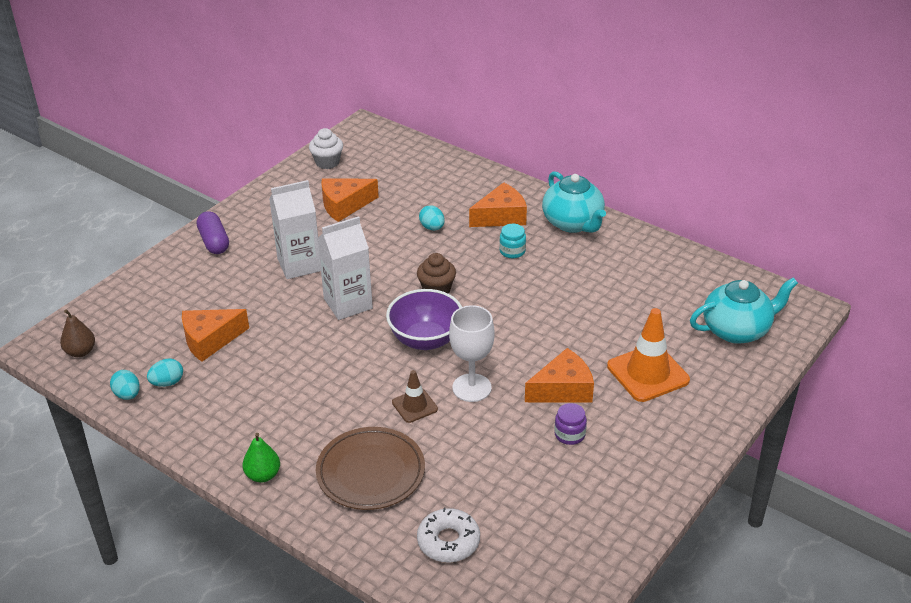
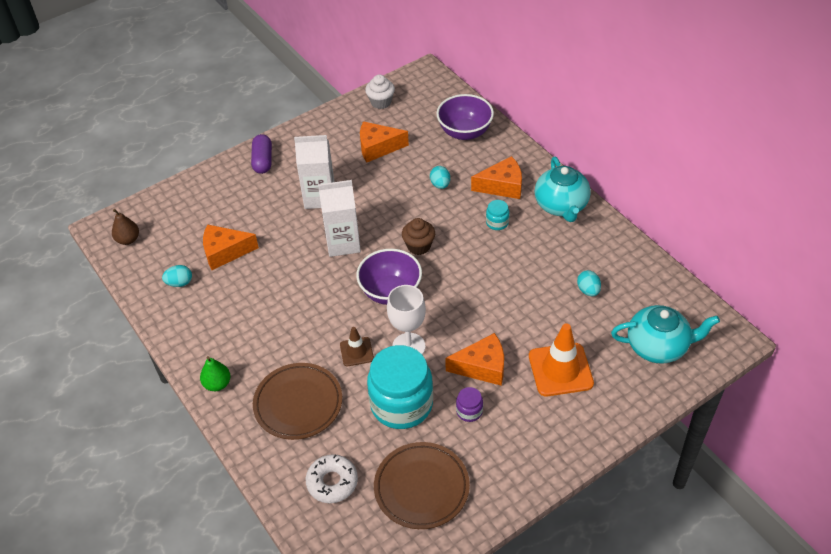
camera: 20 degrees right, 10 degrees up
(127, 395) = (147, 286): turquoise egg -> turquoise egg (588, 290)
(435, 174) = (465, 132): none -> purple bowl
(491, 445) = (401, 404): none -> turquoise jar
(553, 521) = (421, 488): none -> brown plate

